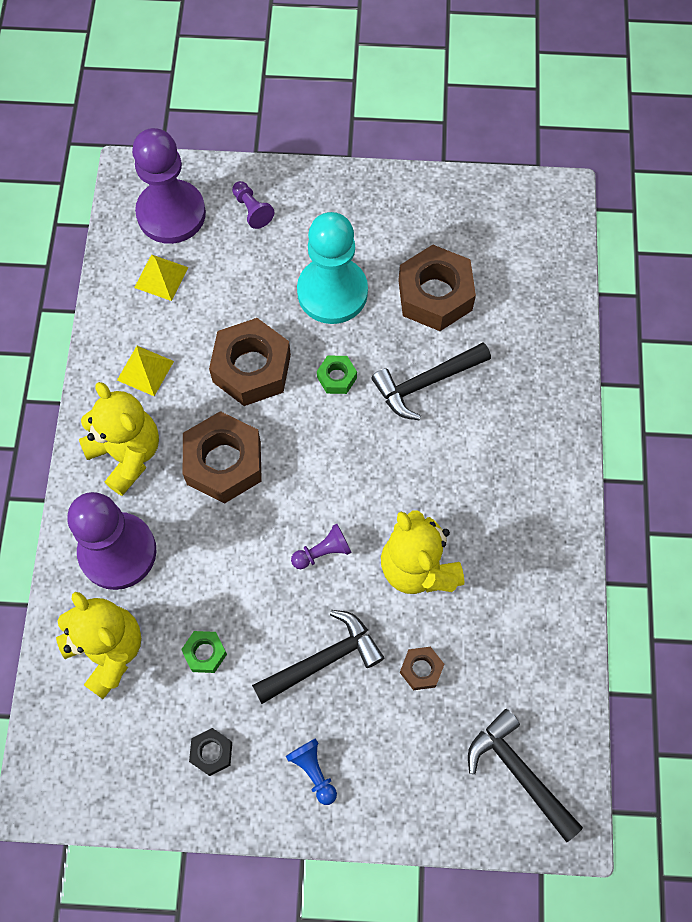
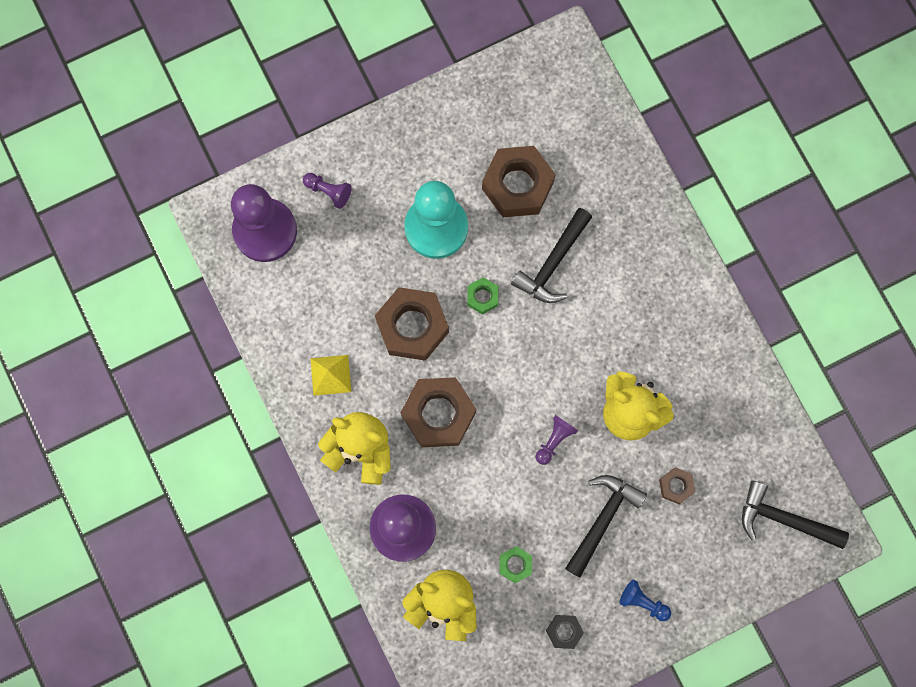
camera: 30 degrees left, 10 degrees up
(161, 277) = (292, 290): yellow pyramid -> none

